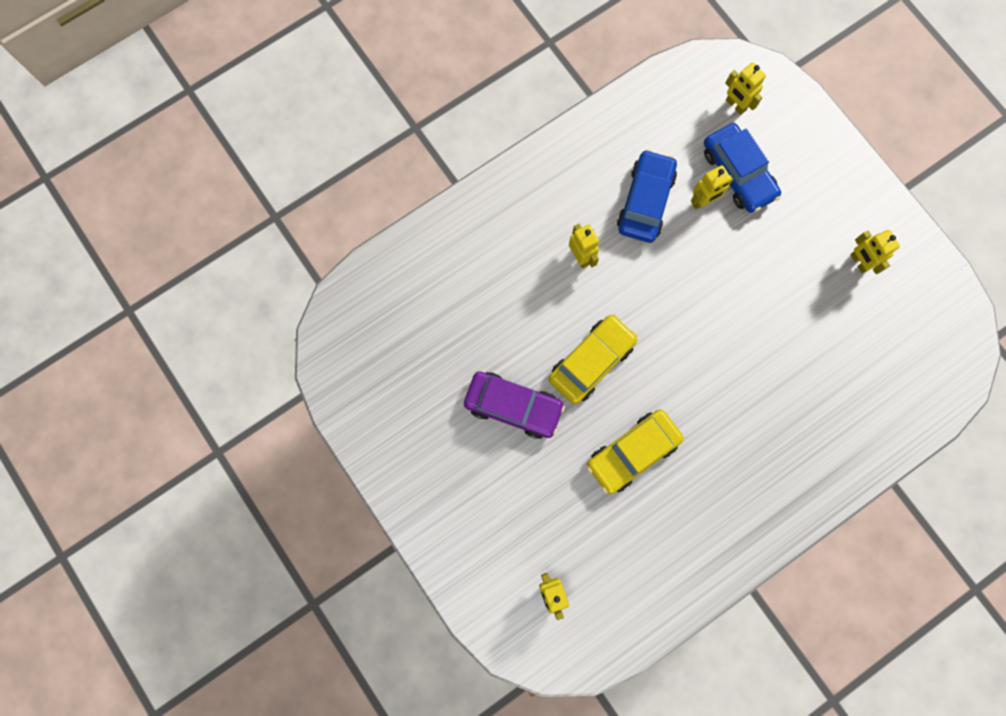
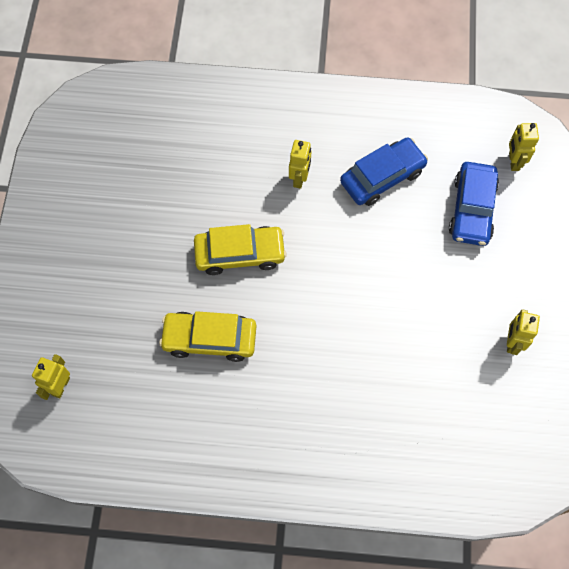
camera: 40 degrees right, 10 degrees down
(513, 406) = (156, 240): purple car -> none
(703, 201) = (426, 208): yellow robot -> none

